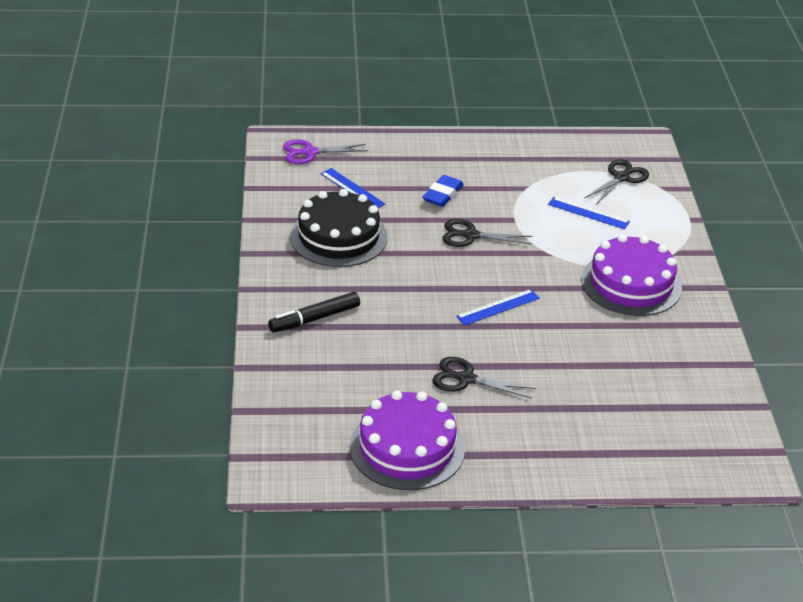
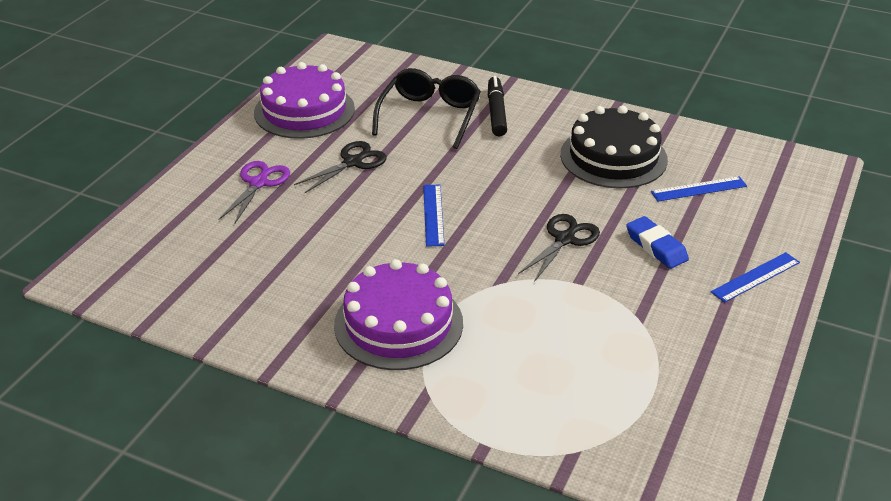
camera: 120 degrees right, 0 degrees up
(309, 152) = (787, 181): purple scissors -> purple scissors (259, 183)
(352, 358) = (430, 116): none -> black glasses
(588, 213) = (555, 350): blue ruler -> blue ruler (755, 277)
(621, 177) = (619, 420): black scissors -> none

